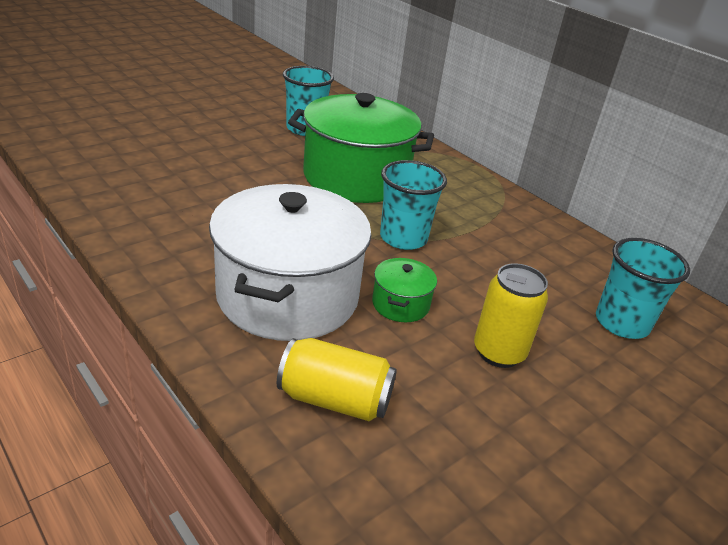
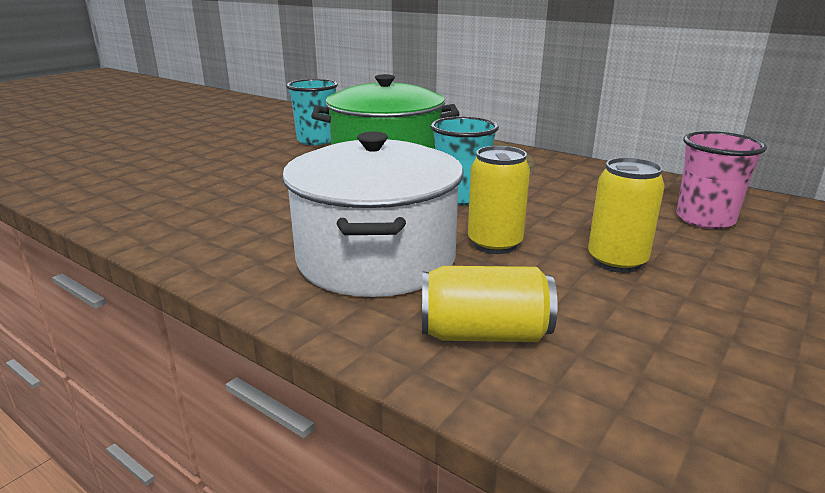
camera: 10 degrees left, 10 degrees down
(400, 304) = (494, 244): green pot -> yellow can
(622, 323) = (705, 219): turquoise cup -> pink cup

